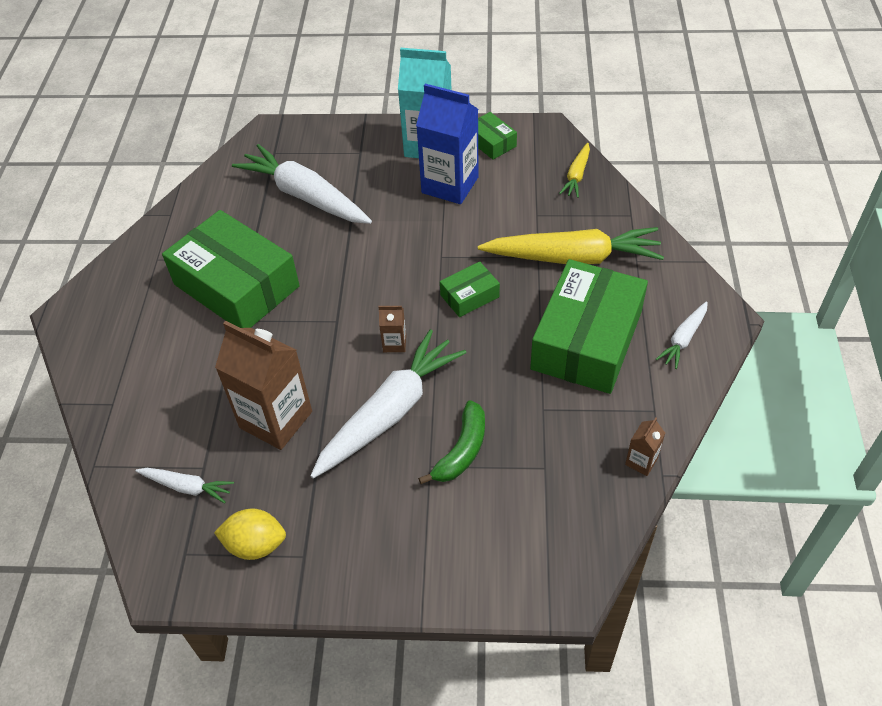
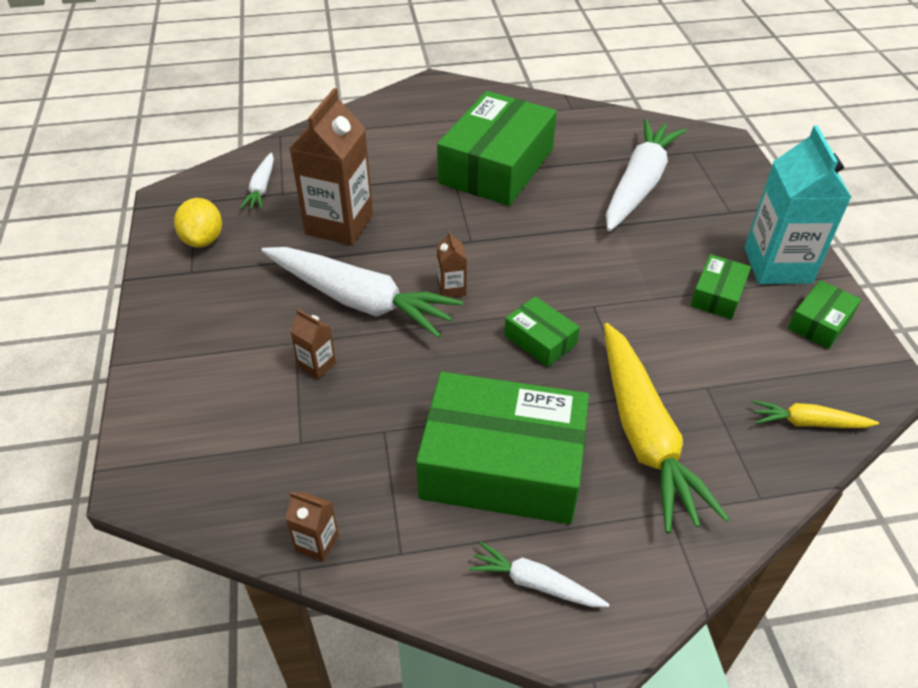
camera: 75 degrees right, 5 degrees down
(450, 185) = (717, 295): blue carton -> green box
(461, 450) = (317, 365): green banana -> brown carton

